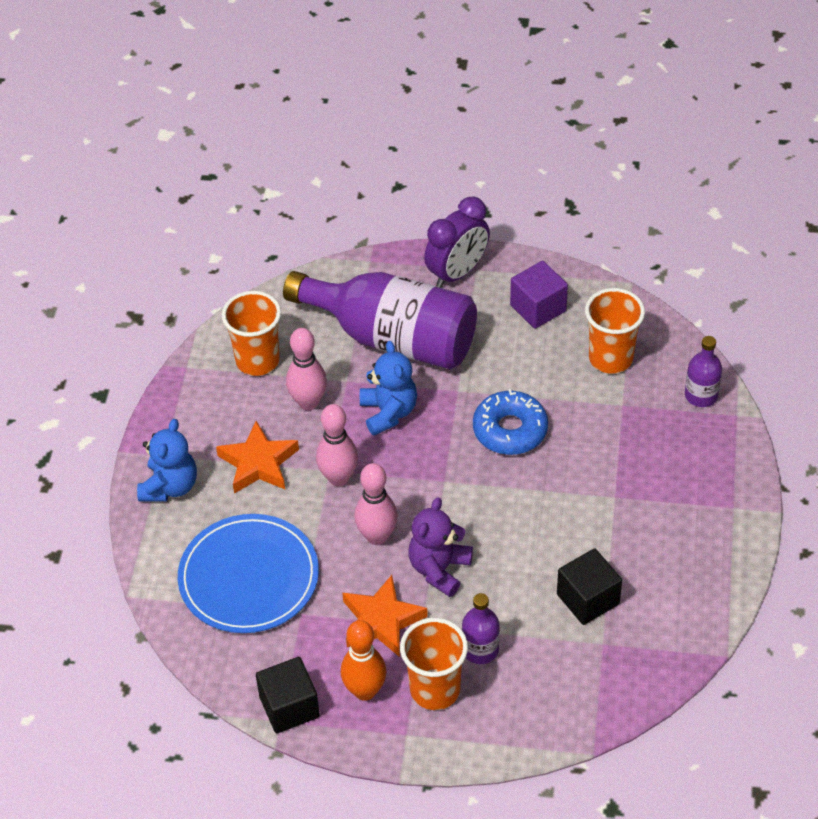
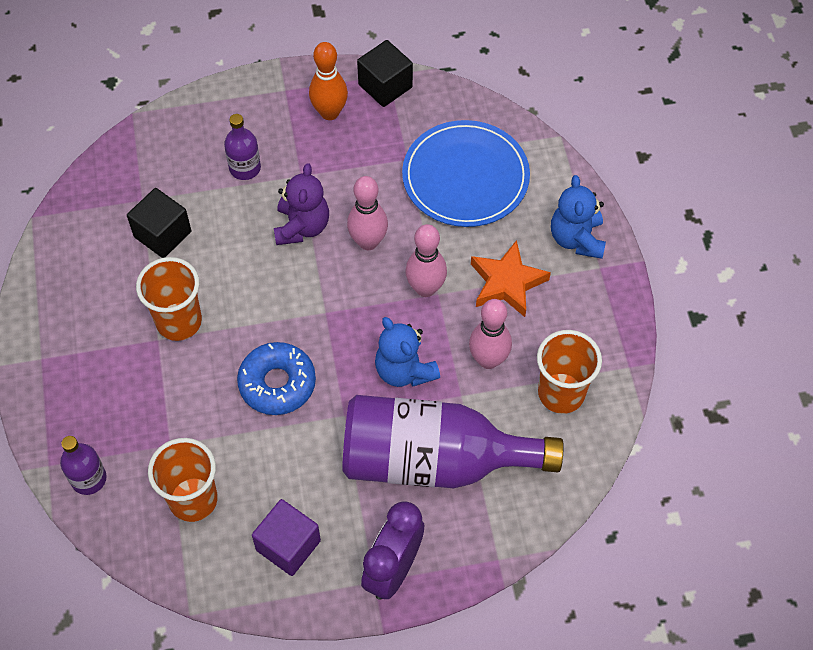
camera: 160 degrees right, 10 degrees up
(381, 621) = (336, 170): orange star -> none
(435, 690) = (273, 127): orange cup -> orange cup (179, 322)

